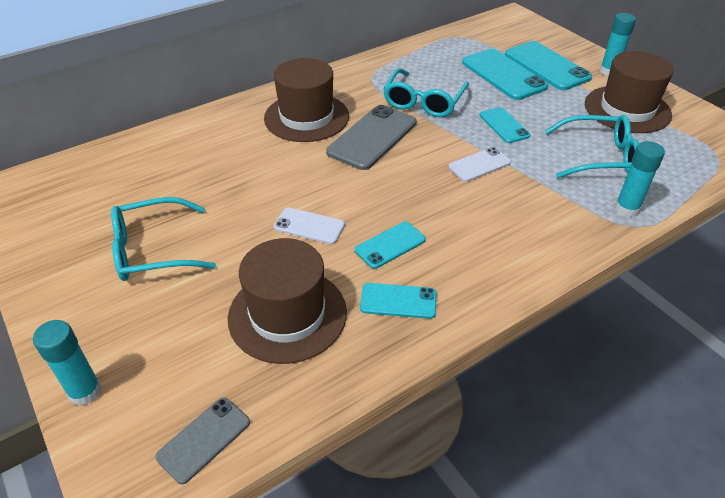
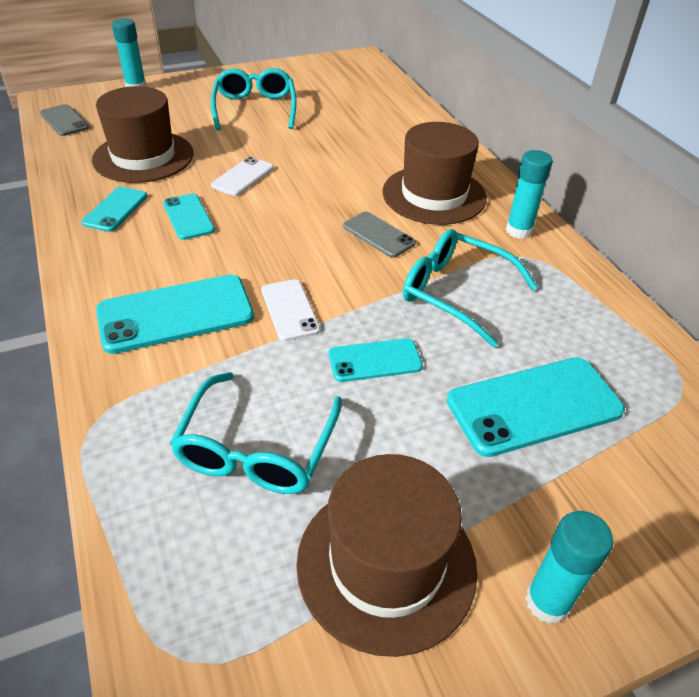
camera: 100 degrees right, 0 degrees up
(372, 137) = (378, 235): grey phone -> grey phone, size x0.57
(546, 66) = (570, 486): turquoise phone -> turquoise phone (175, 314)
(626, 209) = (127, 431): turquoise glue stick -> turquoise glue stick (519, 231)

